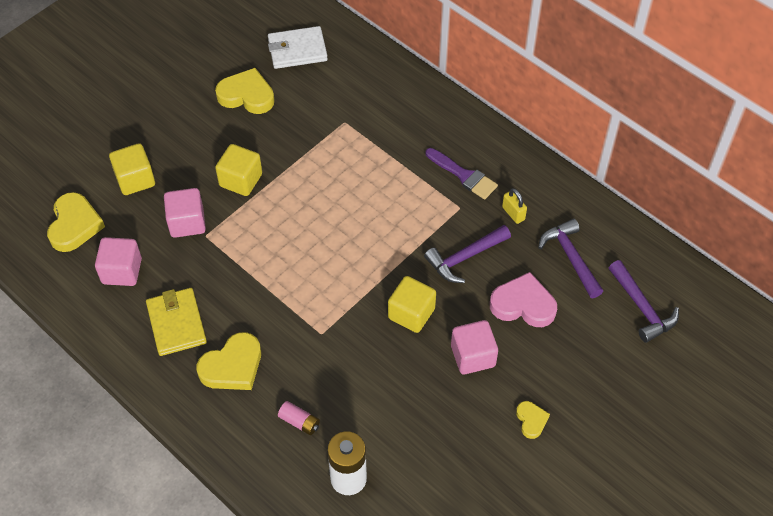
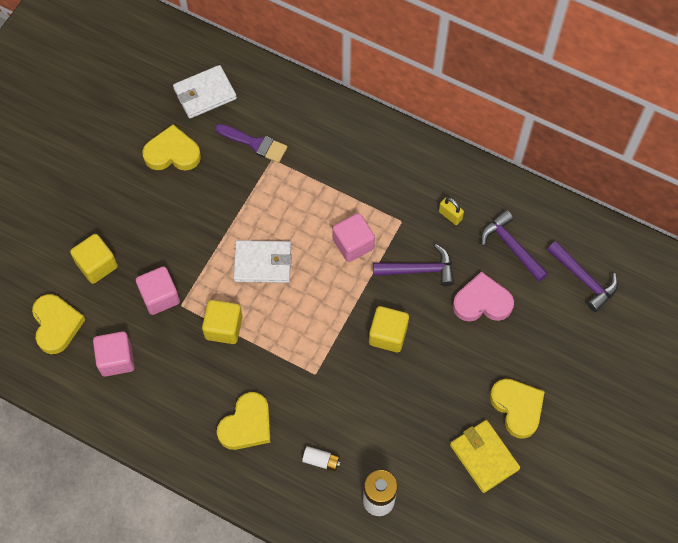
camera: 15 degrees left, 10 degrees up
(176, 324) = (183, 397): yellow wallet -> yellow wallet (484, 457)
(241, 180) = (195, 242): yellow cube -> yellow cube (223, 327)
(299, 422) = (321, 460): pink battery -> white battery
(302, 215) = (263, 263): none -> white wallet
(464, 175) = (396, 188): purple brush -> purple brush (255, 143)
(464, 258) = (419, 270): purple hammer -> purple hammer turned 135 degrees counterclockwise
(473, 356) = (452, 361): pink cube -> pink cube (353, 244)
(531, 420) = (517, 408): yellow heart -> yellow heart, size x1.84

